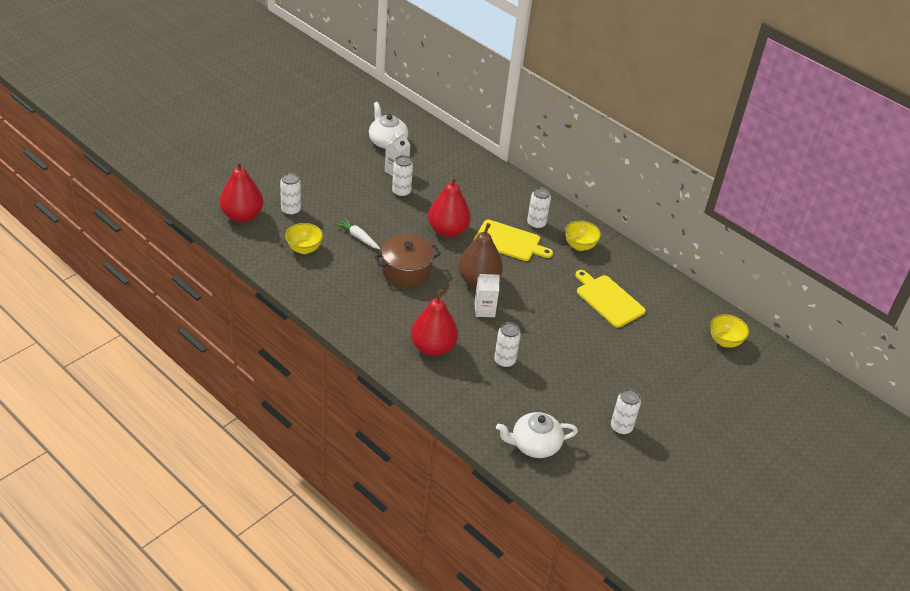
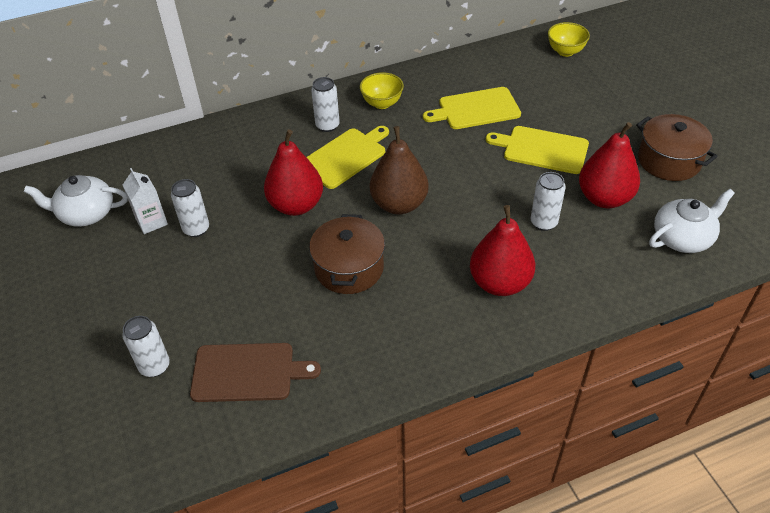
camera: 60 degrees left, 5 degrees up
(242, 216) = (127, 436): red pear -> red pear (604, 198)
(304, 249) = (247, 372): yellow bowl -> brown cutting board
(358, 237) = (258, 301): white carrot -> none
(484, 310) = (452, 214): white carton -> none
(534, 445) = (683, 238): white teapot -> white teapot turned 135 degrees counterclockwise
(585, 347) = (542, 149): none -> yellow cutting board
(621, 427) = (669, 160): white can -> brown pot

